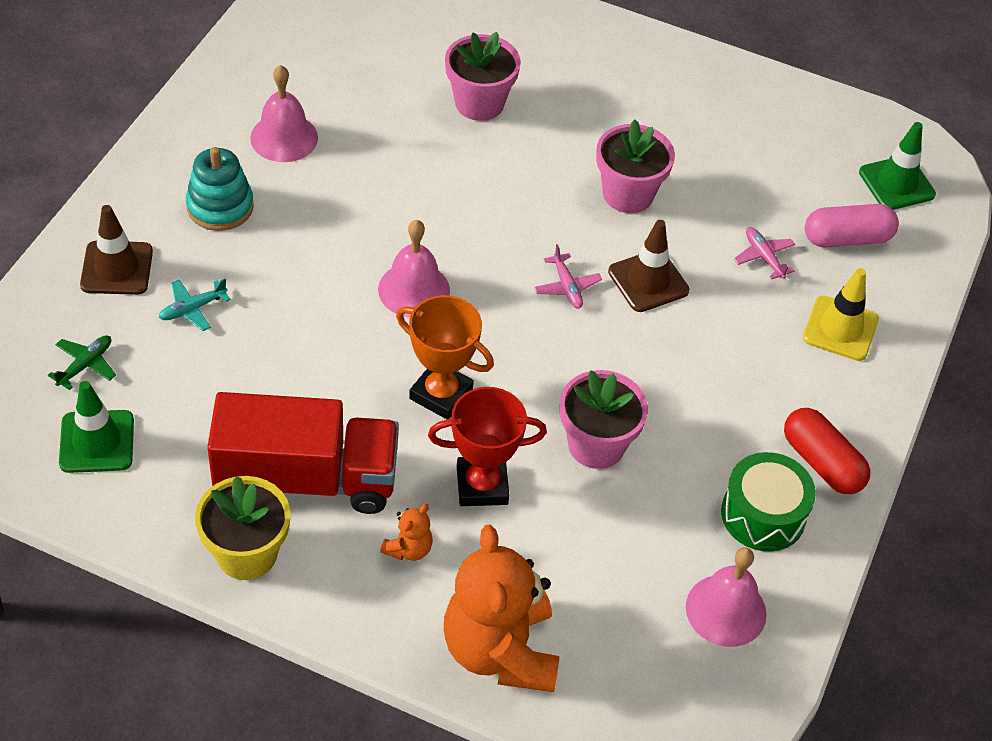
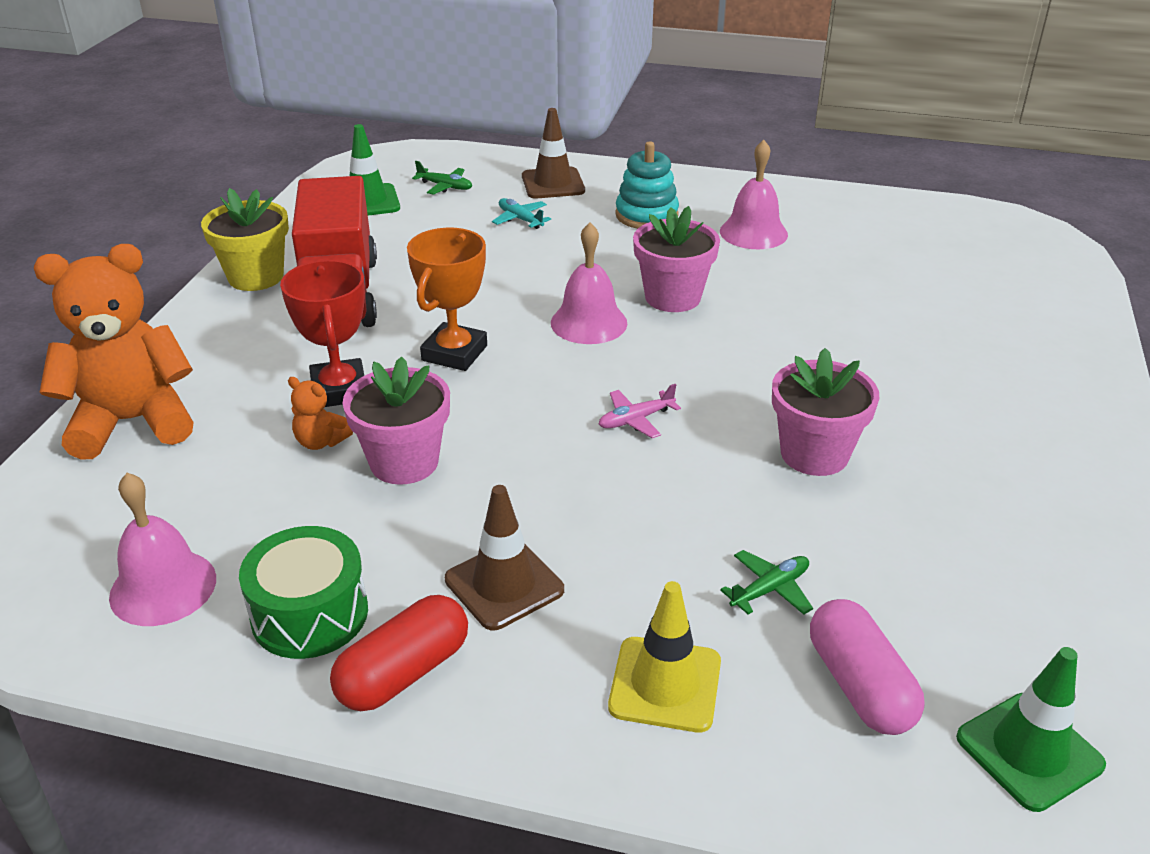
camera: 85 degrees right, 15 degrees down
(408, 549) = (259, 356): orange teddy bear -> orange teddy bear (321, 442)
(479, 103) = (888, 333): pink flower pot -> pink flower pot (672, 297)
(648, 281) = (673, 482): brown traffic cone -> brown traffic cone (504, 585)
(763, 257) = (770, 589): pink plane -> green plane

